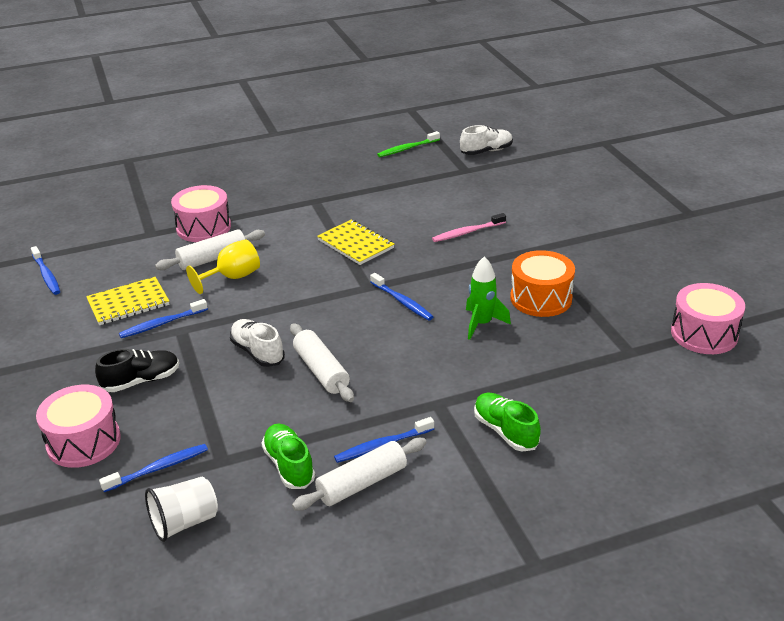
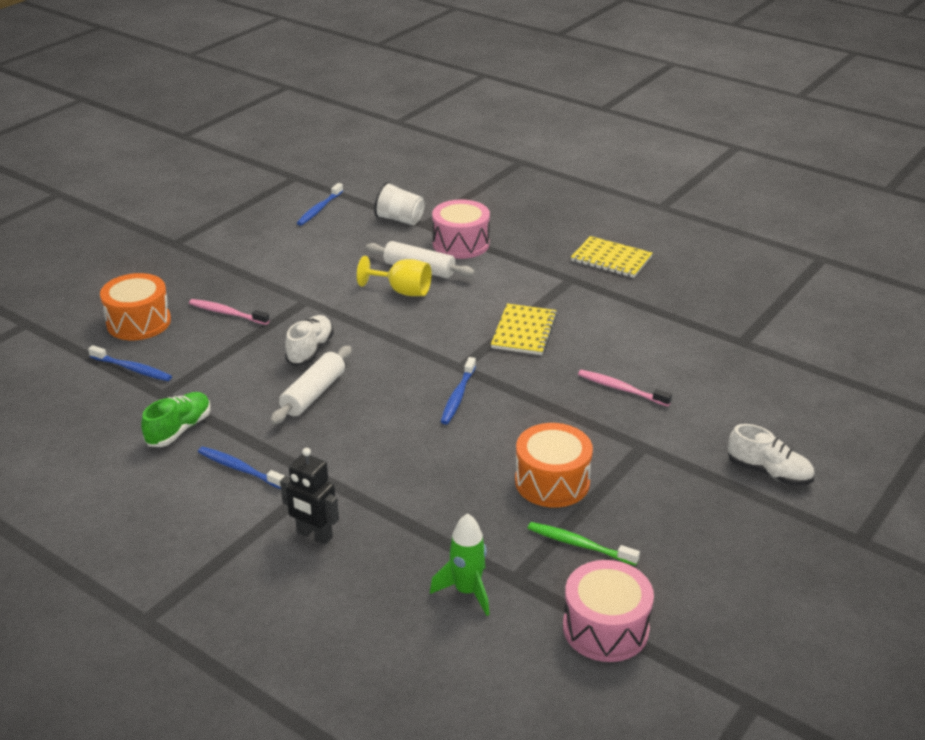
camera: 55 degrees right, 0 degrees up
(83, 441) = (139, 322): pink drum -> orange drum
(128, 303) = (318, 260): yellow notebook -> yellow notebook (611, 259)
(141, 381) = (227, 313): black shoe -> pink toothbrush
(162, 324) = (306, 288): blue toothbrush -> none
(184, 522) = (82, 408): white cup -> white cup (400, 219)
(362, 483) = (184, 477): white rolling pin -> none
(407, 149) = (736, 289): green toothbrush -> green toothbrush (579, 544)
(482, 324) = (469, 458): green rocket -> green rocket (467, 591)
(486, 151) = (801, 340): white shoe -> white shoe (769, 472)
(505, 431) = (314, 535): green shoe -> black robot

